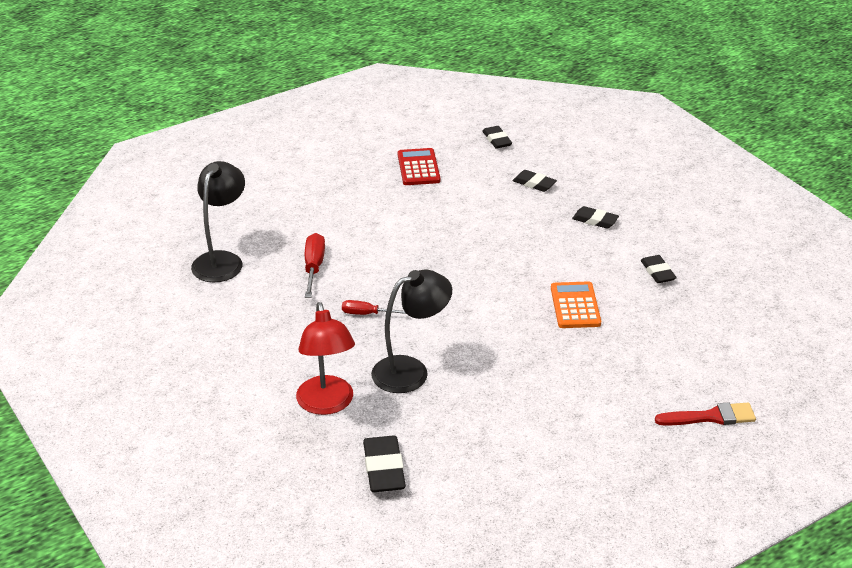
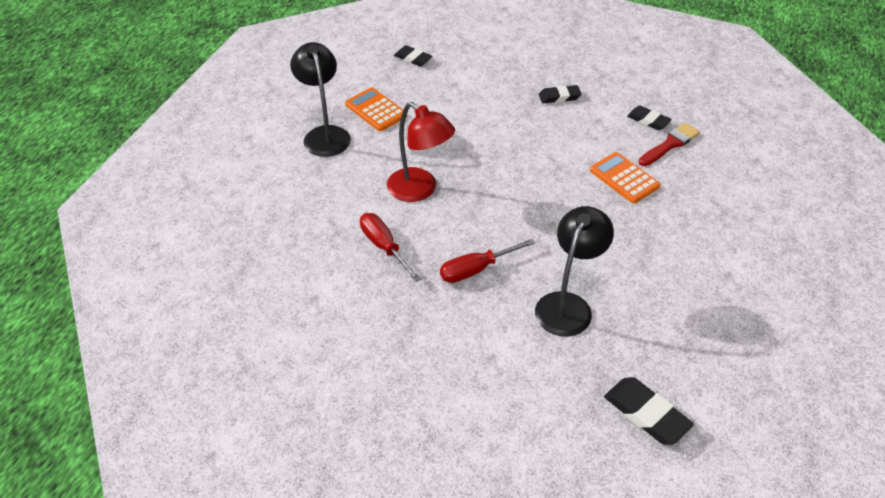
camera: 35 degrees left, 10 degrees up
(222, 260) = (293, 282): black lamp -> black lamp (325, 134)
(327, 404) = (536, 378): red lamp -> red lamp (420, 190)
(366, 314) = (475, 270): red screwdriver -> red screwdriver, size x1.51
(418, 168) = (376, 110): red calculator -> orange calculator
(534, 183) = (482, 85): black eraser -> none
(710, 417) = (811, 224): red brush -> red brush (670, 144)

